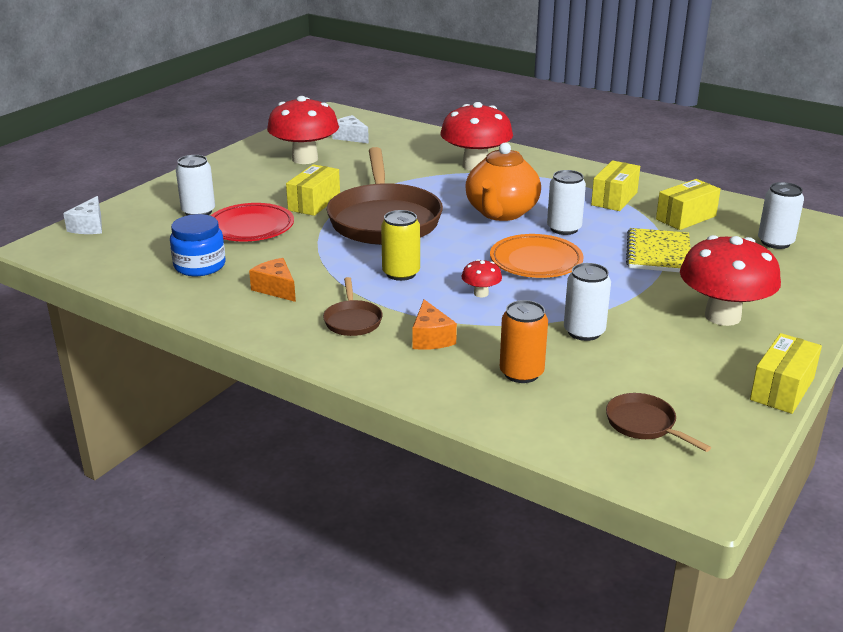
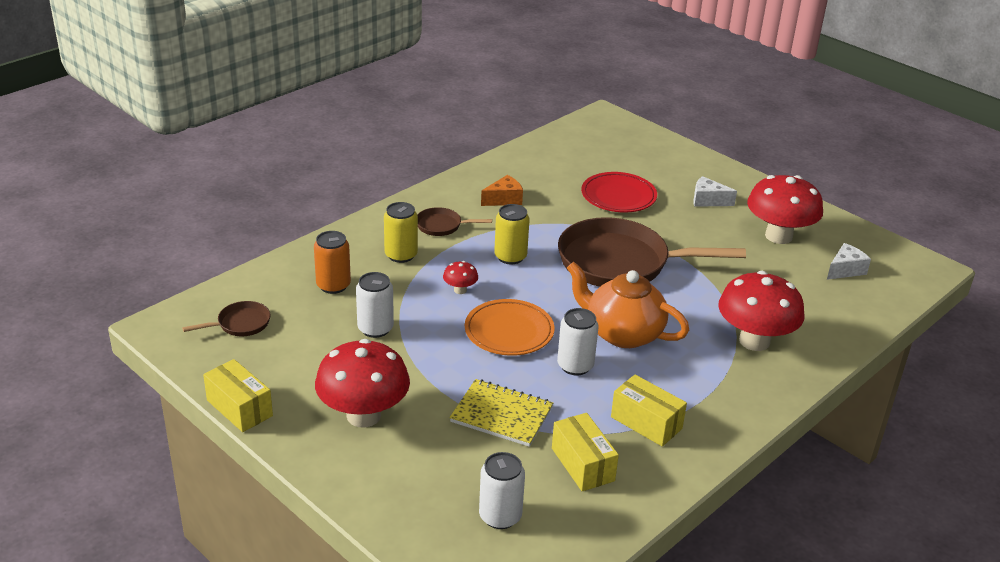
camera: 100 degrees right, 5 degrees up
(89, 226) = (635, 131): white cheese -> white cheese (708, 200)
(198, 212) = (655, 175): white can -> none
(200, 266) = (553, 172): blue jar -> none
(314, 203) = (665, 231): yellow box -> none
(431, 338) = (401, 255): orange cheese -> yellow can

